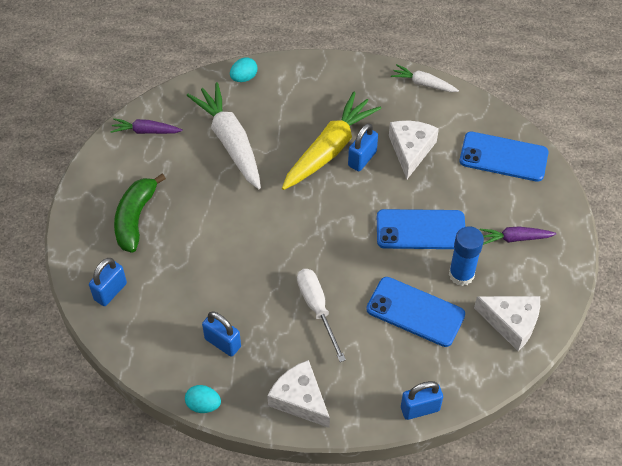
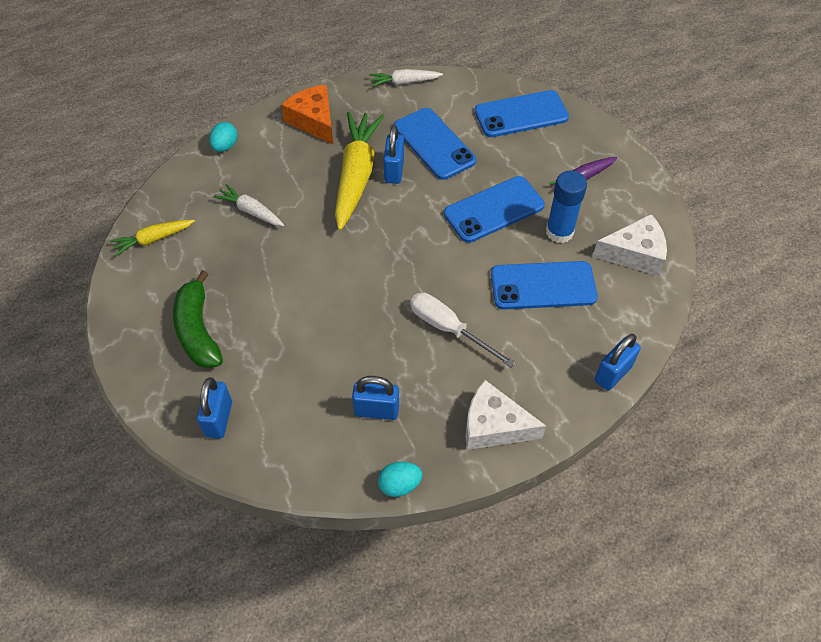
camera: 30 degrees left, 0 degrees up
(145, 131) = (153, 239): purple carrot -> yellow carrot
(230, 141) = (251, 211): white carrot -> white carrot, size x0.52
(326, 86) = (314, 121): none -> orange cheese
(410, 150) = (434, 144): white cheese -> blue phone

